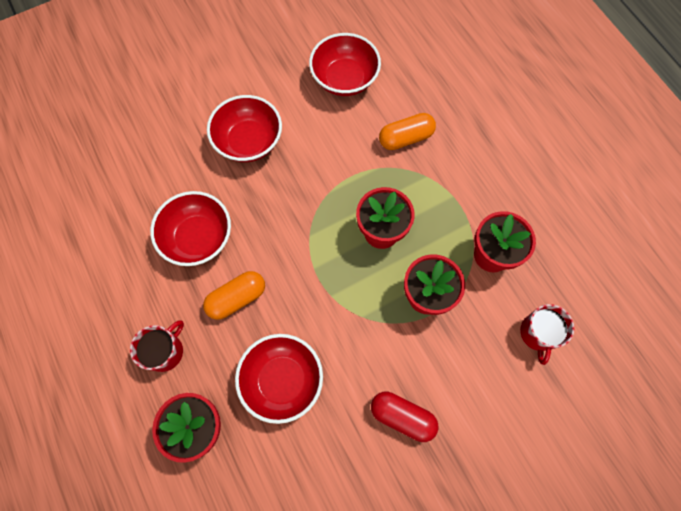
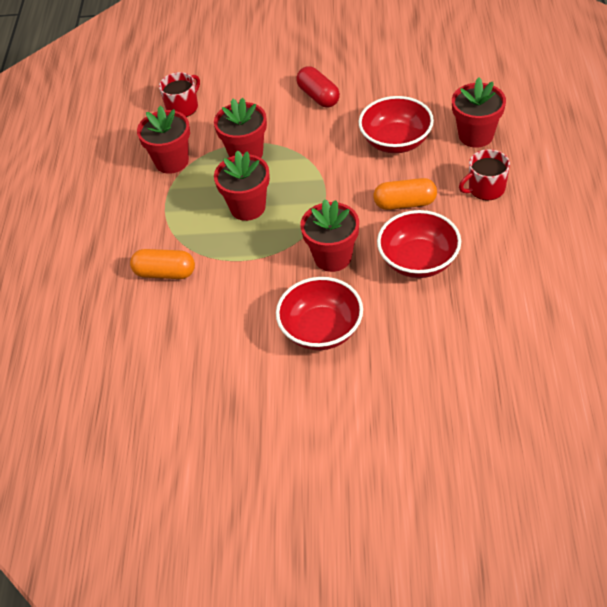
camera: 145 degrees left, 20 degrees down
(274, 211) = (332, 257): none -> red flower pot
(344, 79) = (179, 355): red bowl -> none

